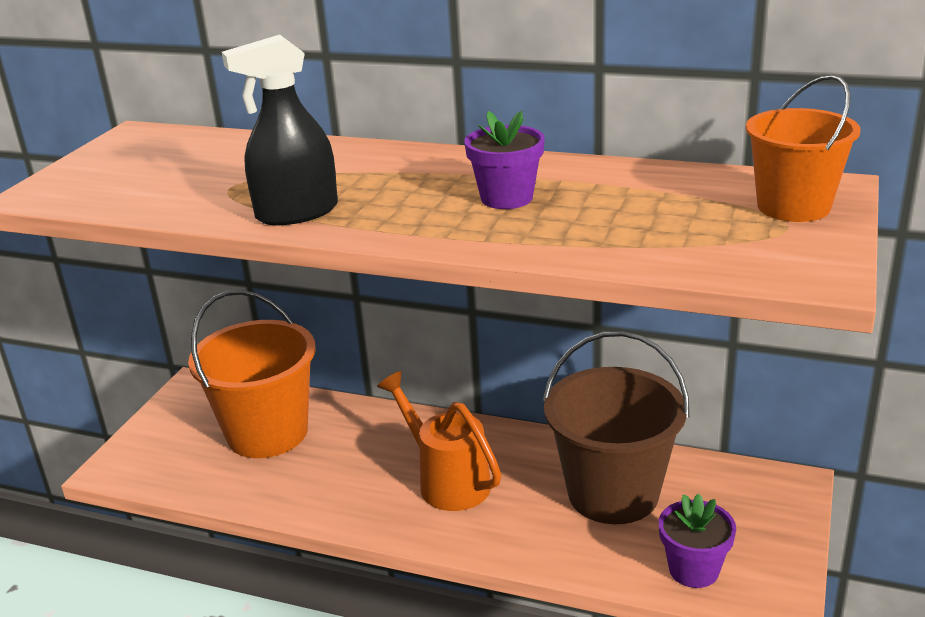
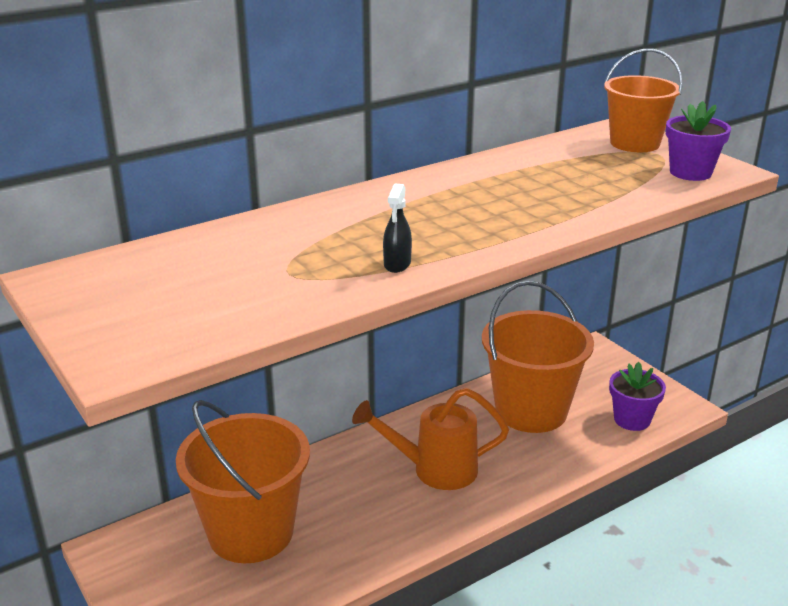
camera: 55 degrees left, 0 degrees up
(296, 213) = (397, 264): black spray bottle -> black spray bottle, size x0.51
(506, 198) = (496, 197): purple flower pot -> purple flower pot (690, 172)
(613, 493) = (531, 411): brown bucket -> orange bucket

